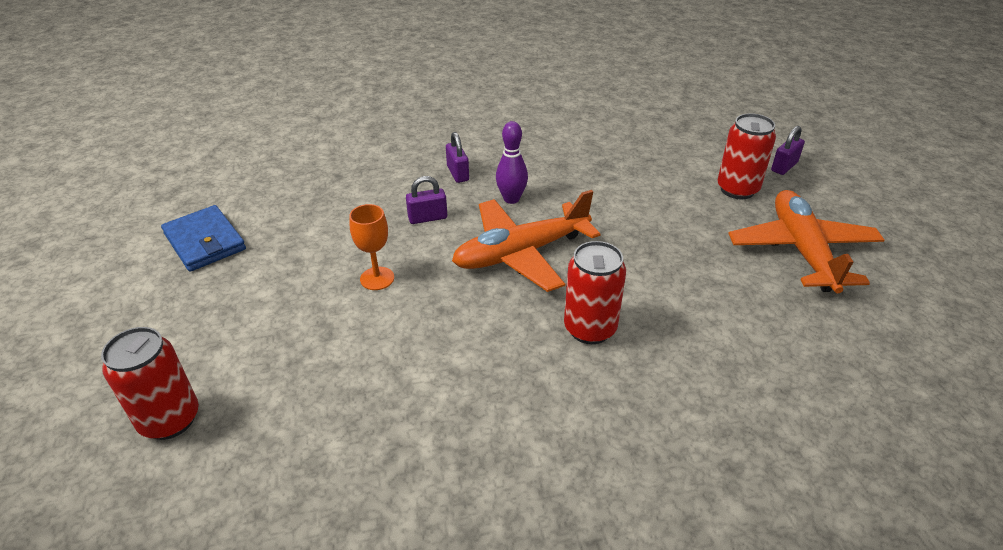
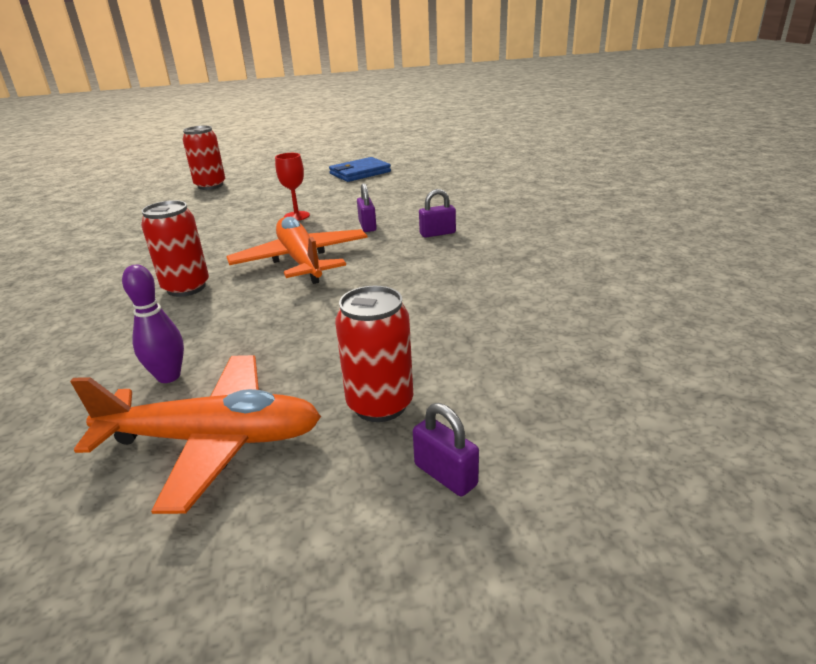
camera: 95 degrees right, 10 degrees down
(377, 278) = (297, 216): orange goblet -> red goblet
(511, 199) = (388, 256): purple bowling pin -> purple bowling pin (169, 376)

